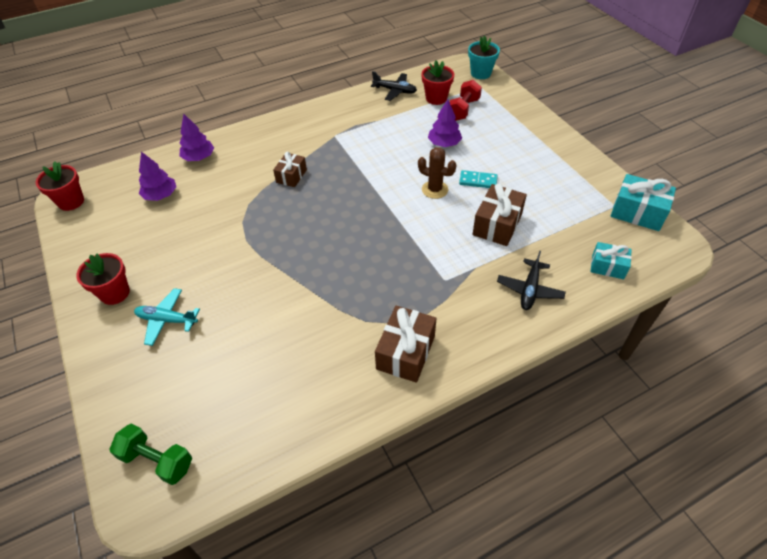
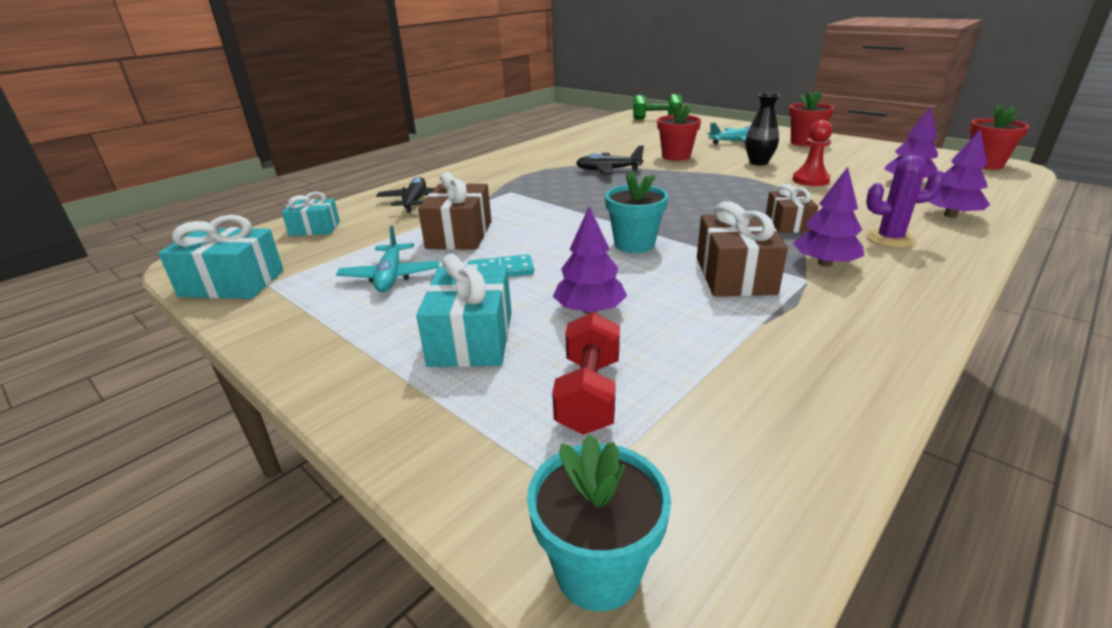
camera: 160 degrees right, 20 degrees down
(207, 264) = (758, 162): none -> black vase
(211, 220) = (810, 180): none -> red pawn
(259, 149) = (889, 239): none -> purple cactus
(314, 142) = (825, 263): none -> purple tree
(393, 183) = (634, 244): none -> turquoise flower pot
(395, 91) = (814, 406): black plane -> black plane (608, 170)
(405, 352) = (527, 161): brown gift -> brown gift (735, 276)
(435, 189) = (565, 249): brown cactus -> none
(436, 98) = (682, 411): red flower pot -> red flower pot (676, 156)
(501, 142) = (471, 338): none -> turquoise gift
(541, 193) = (390, 276): none -> turquoise plane

